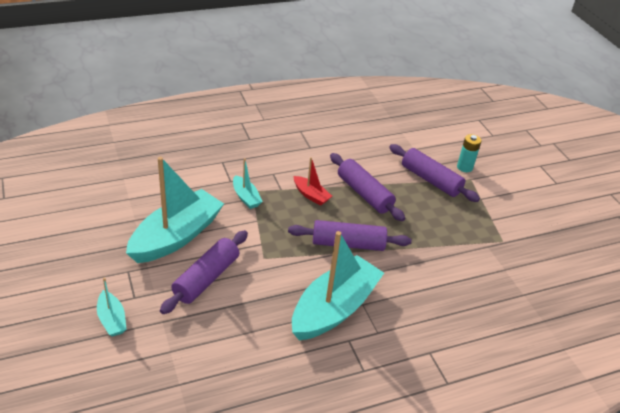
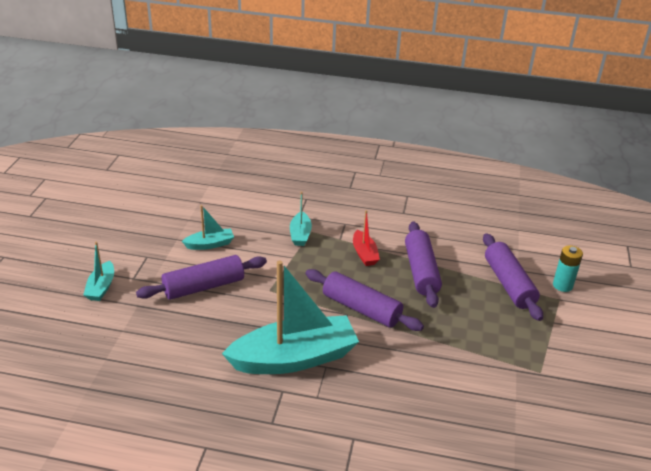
camera: 35 degrees right, 5 degrees down
(176, 236) = (210, 244): turquoise boat -> turquoise boat, size x0.46

